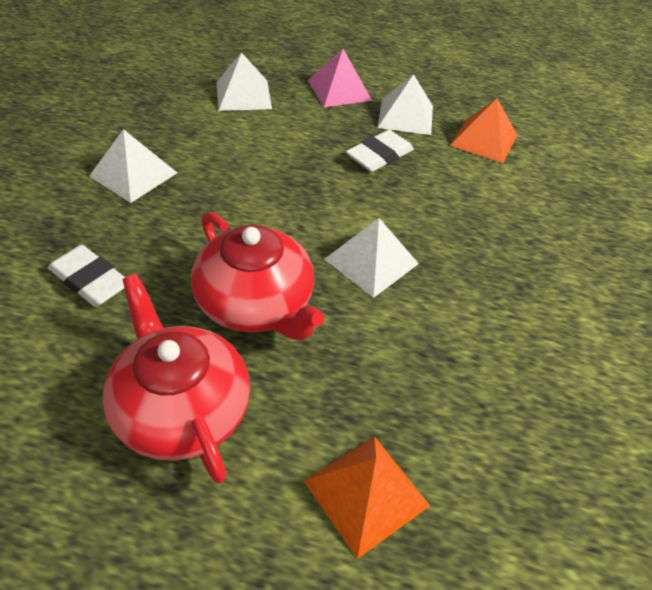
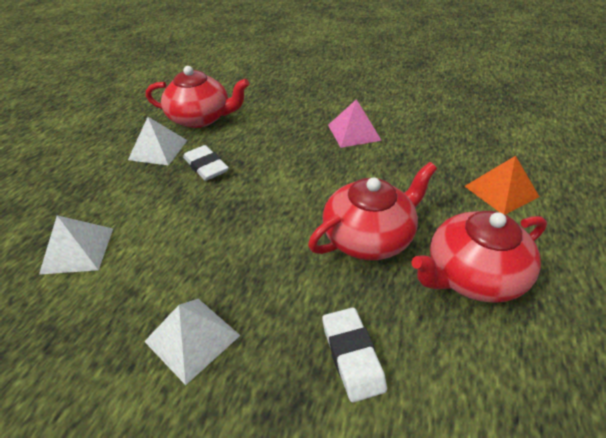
camera: 80 degrees left, 5 degrees down
(90, 280) = (352, 356): white eraser -> white eraser turned 60 degrees counterclockwise
(339, 90) = (102, 183): pink pyramid -> pink pyramid (354, 132)
(371, 261) = (323, 178): white pyramid -> none
(484, 140) = (201, 118): orange pyramid -> red teapot

